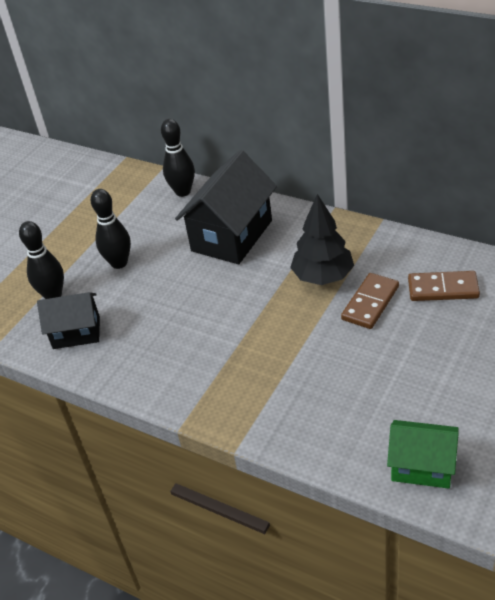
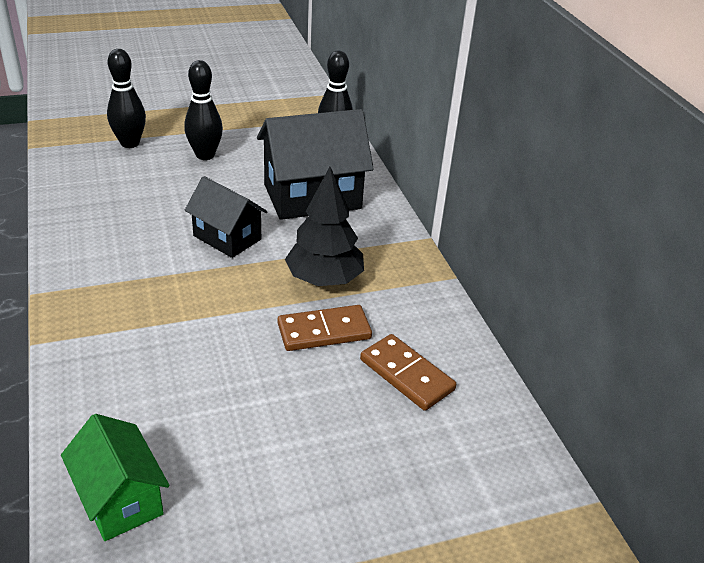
camera: 35 degrees right, 5 degrees down
(76, 332) = (98, 177): black house -> black house (227, 237)

